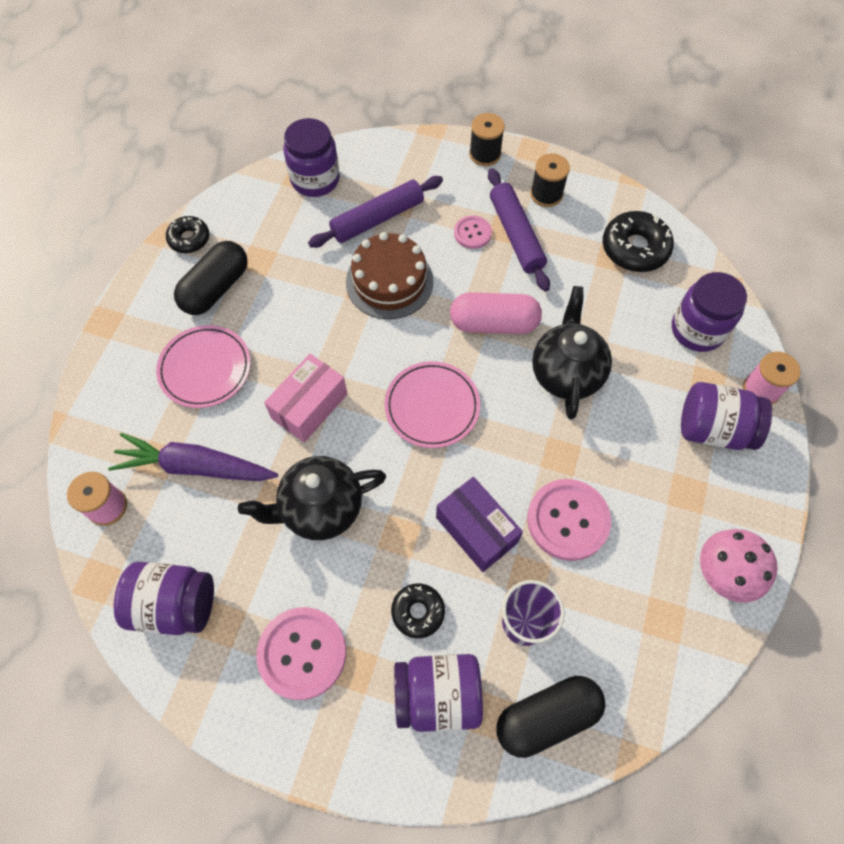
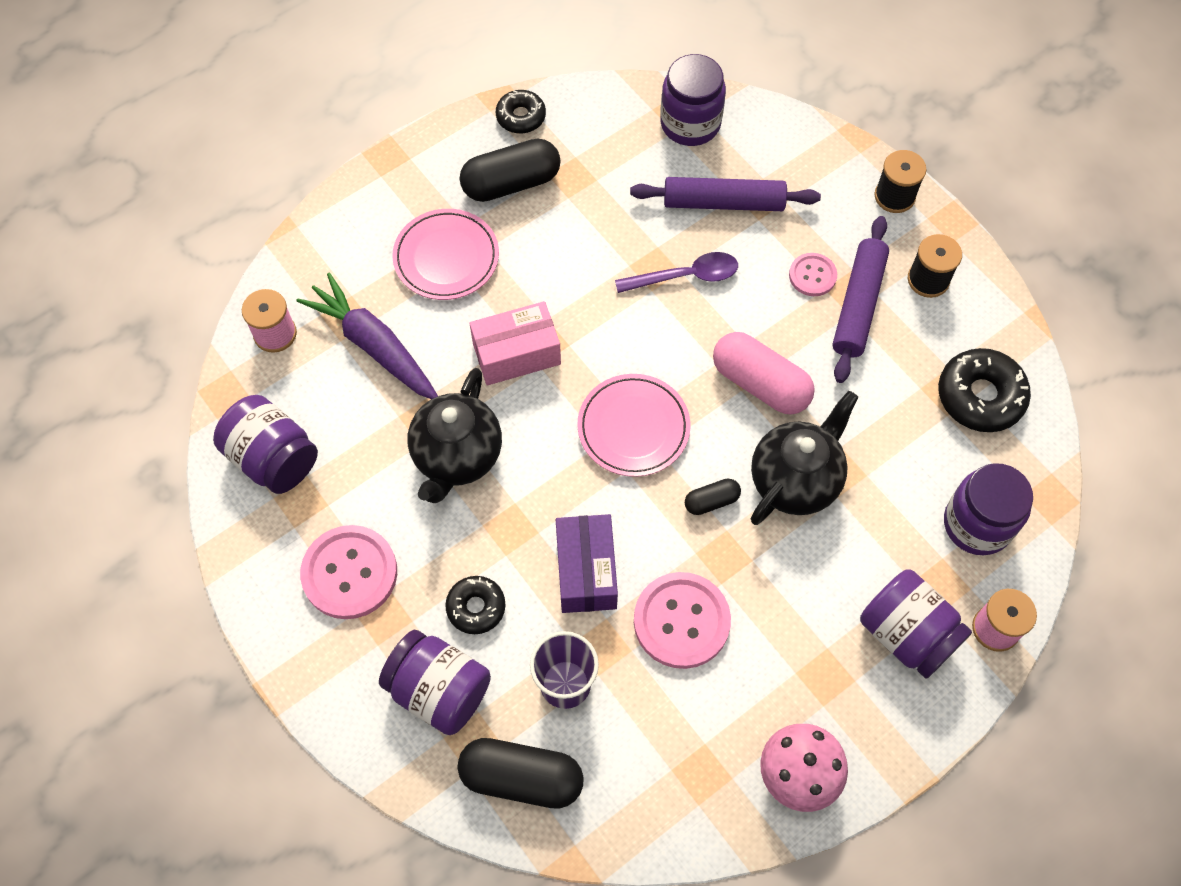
camera: 35 degrees right, 0 degrees up
(320, 509) = (457, 457): black teapot -> black teapot turned 90 degrees counterclockwise
(389, 281) = (686, 276): brown cake -> purple spoon
(523, 423) = (711, 501): none -> black capsule

